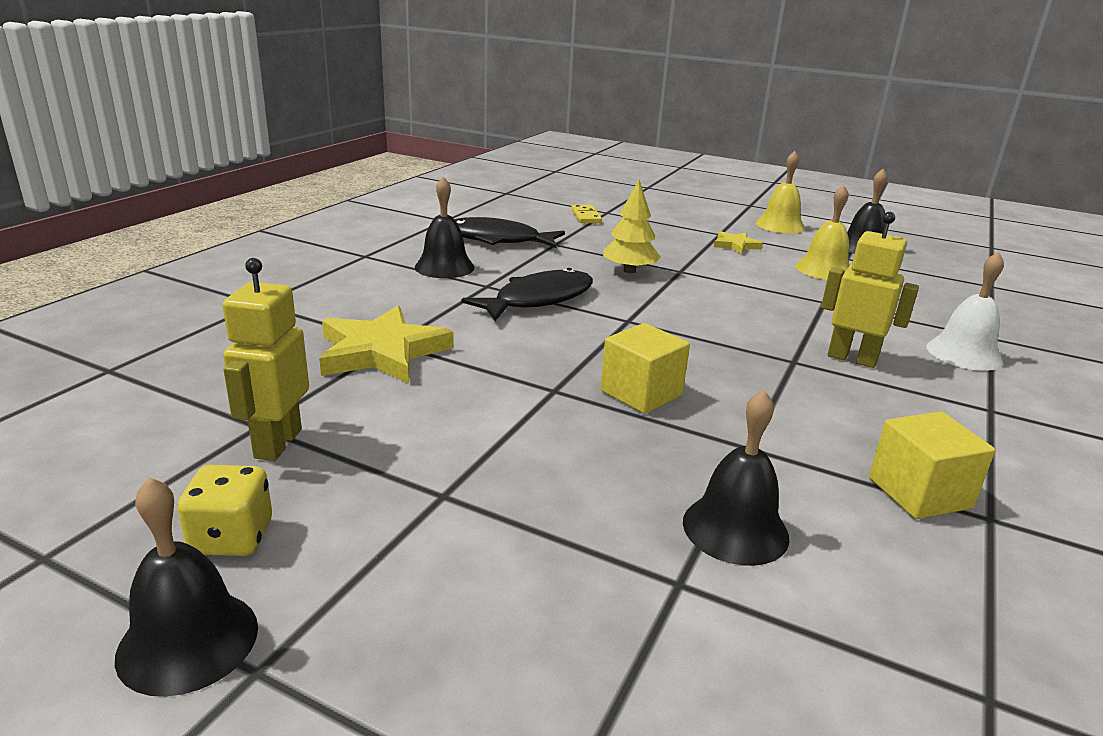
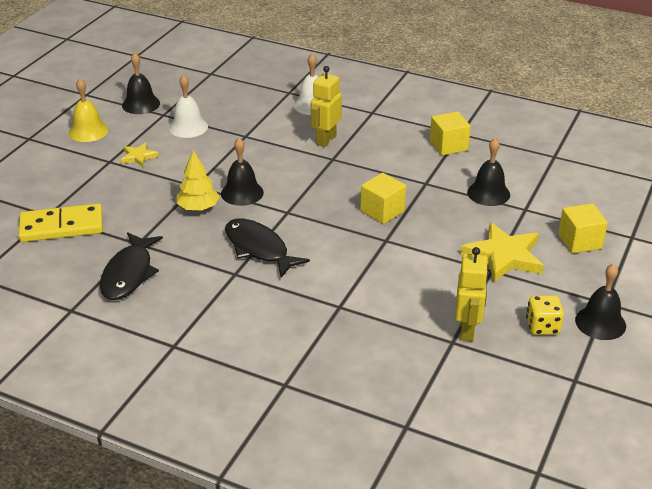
camera: 90 degrees left, 10 degrees up
(277, 443) = (467, 330): yellow robot -> yellow robot turned 90 degrees counterclockwise
(382, 352) = (354, 309): yellow star -> yellow star (504, 256)
(444, 267) = (198, 298): black bell -> black bell (242, 193)
(534, 670) = (580, 241): none -> yellow cube
(586, 216) = (61, 226): yellow domino -> yellow domino, size x1.96
(824, 270) = (188, 127): yellow bell -> white bell

